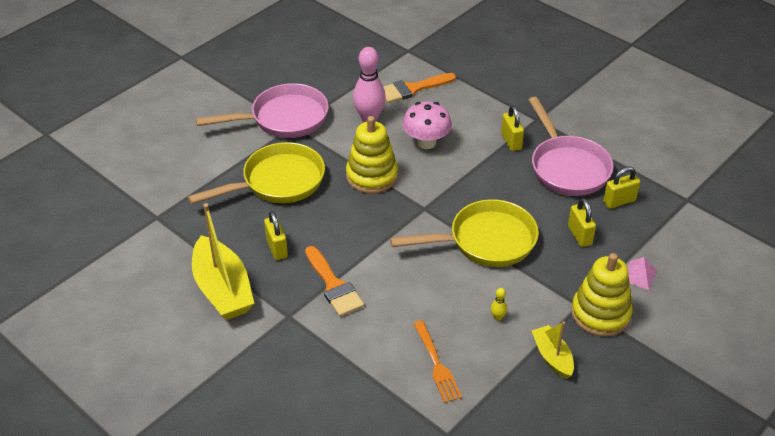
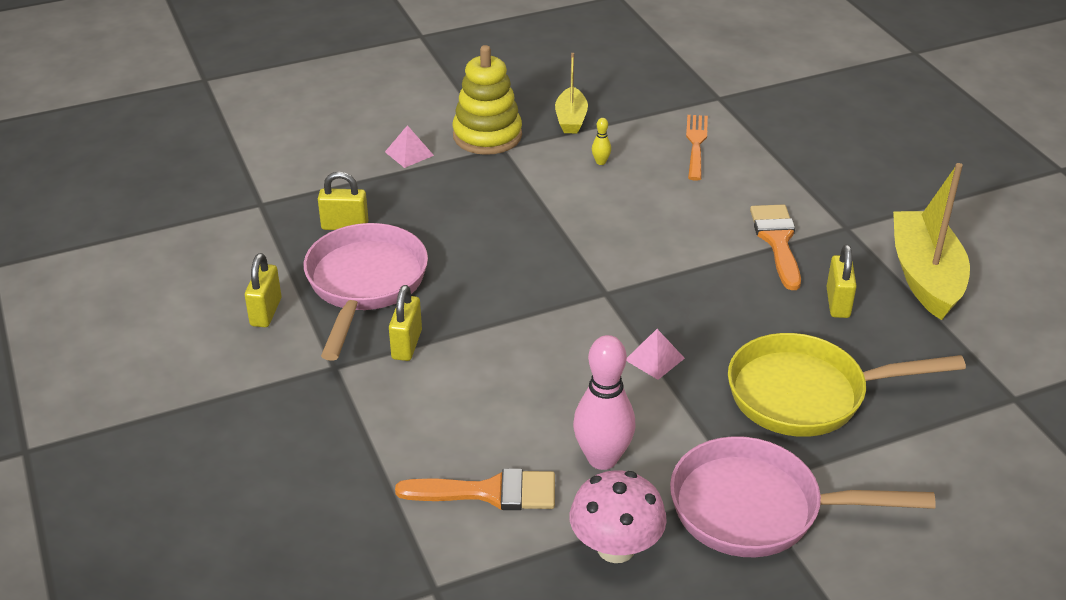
camera: 155 degrees left, 5 degrees down
(372, 176) = (654, 359): yellow stacking toy -> pink pyramid
(426, 142) = (536, 384): pink mushroom -> pink mushroom (616, 548)
(485, 241) = (554, 233): yellow pan -> none
(579, 235) = (434, 206): yellow padlock -> yellow padlock (266, 312)

